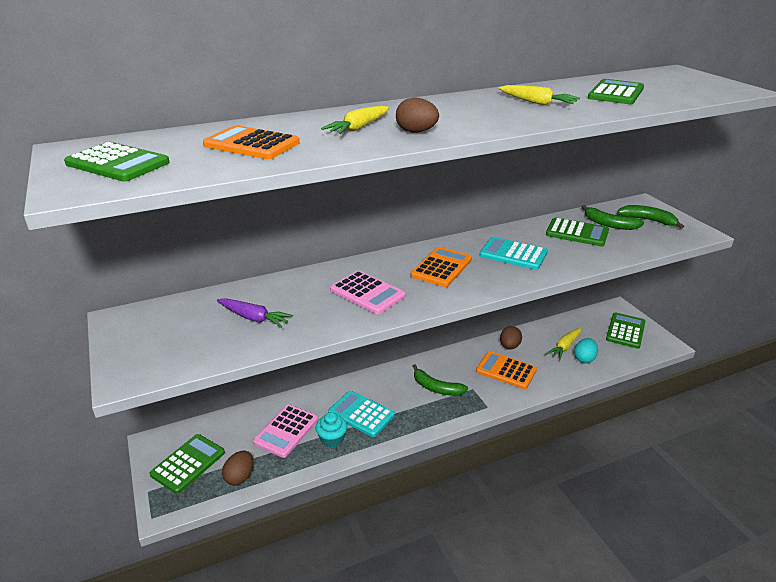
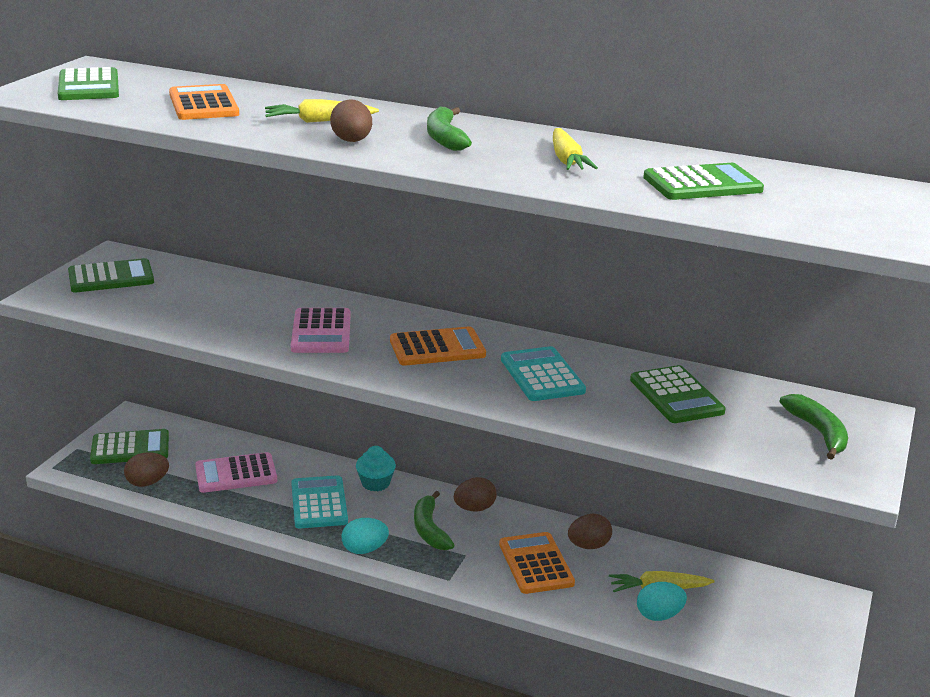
camera: 45 degrees right, 5 degrees down
(254, 318) = (197, 302): purple carrot -> none
(332, 439) = (260, 505): turquoise cupcake -> turquoise cupcake (375, 483)
(427, 422) = (364, 550): none -> turquoise egg
(436, 362) = (474, 508): none -> brown egg
(609, 224) = (747, 409): green banana -> green banana (444, 138)
(625, 331) = (786, 627): green calculator -> green calculator (111, 277)

